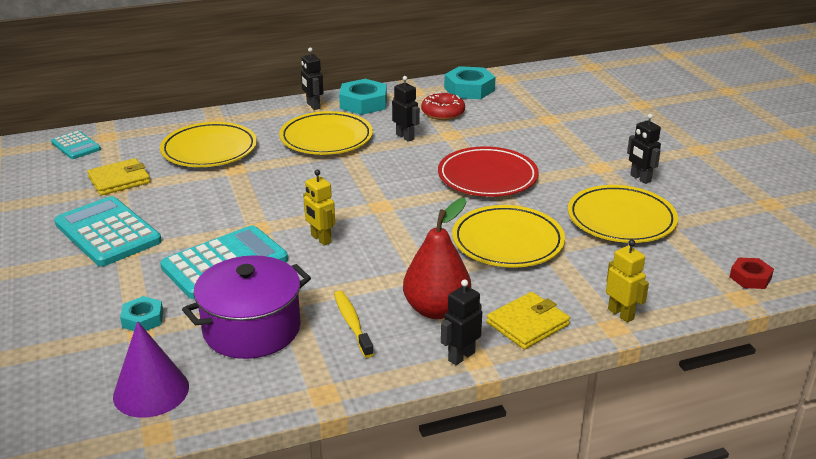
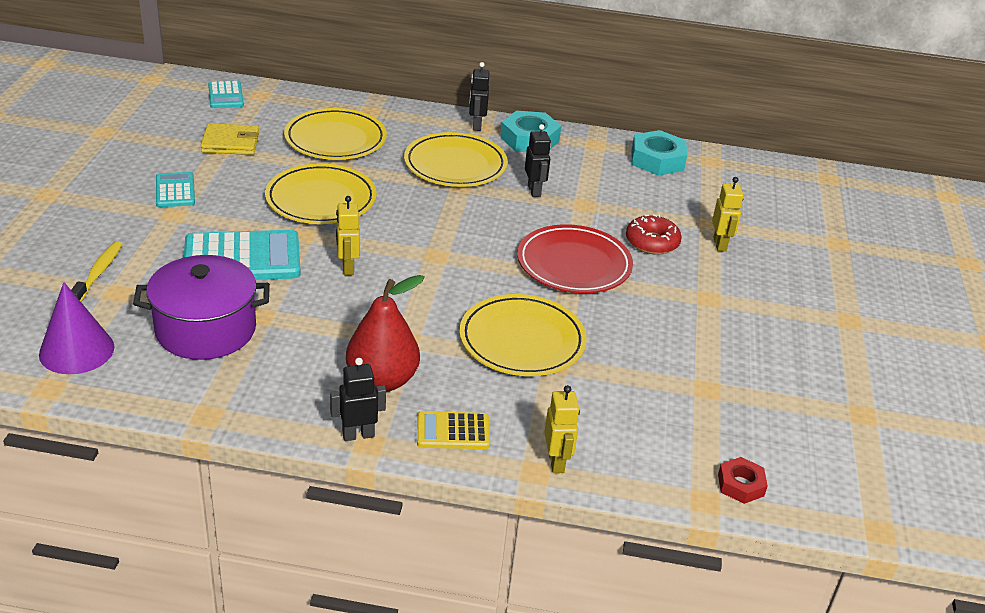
camera: 25 degrees right, 5 degrees up
(108, 232) = (175, 191): turquoise calculator -> turquoise calculator, size x0.54
(143, 319) = (129, 283): turquoise nut -> none
(352, 323) = (294, 361): yellow toothbrush -> yellow toothbrush (98, 273)
(443, 113) = (601, 177): red donut -> red donut (652, 242)
(527, 324) = (453, 431): yellow wallet -> yellow calculator
(570, 130) = (720, 244): none -> yellow robot
(621, 219) = (667, 364): yellow plate -> yellow plate (321, 199)
(640, 178) = (739, 327): black robot -> none

